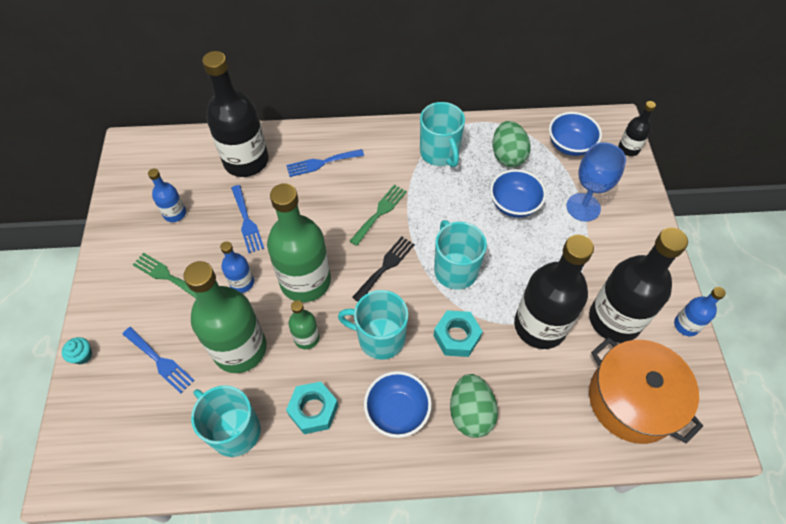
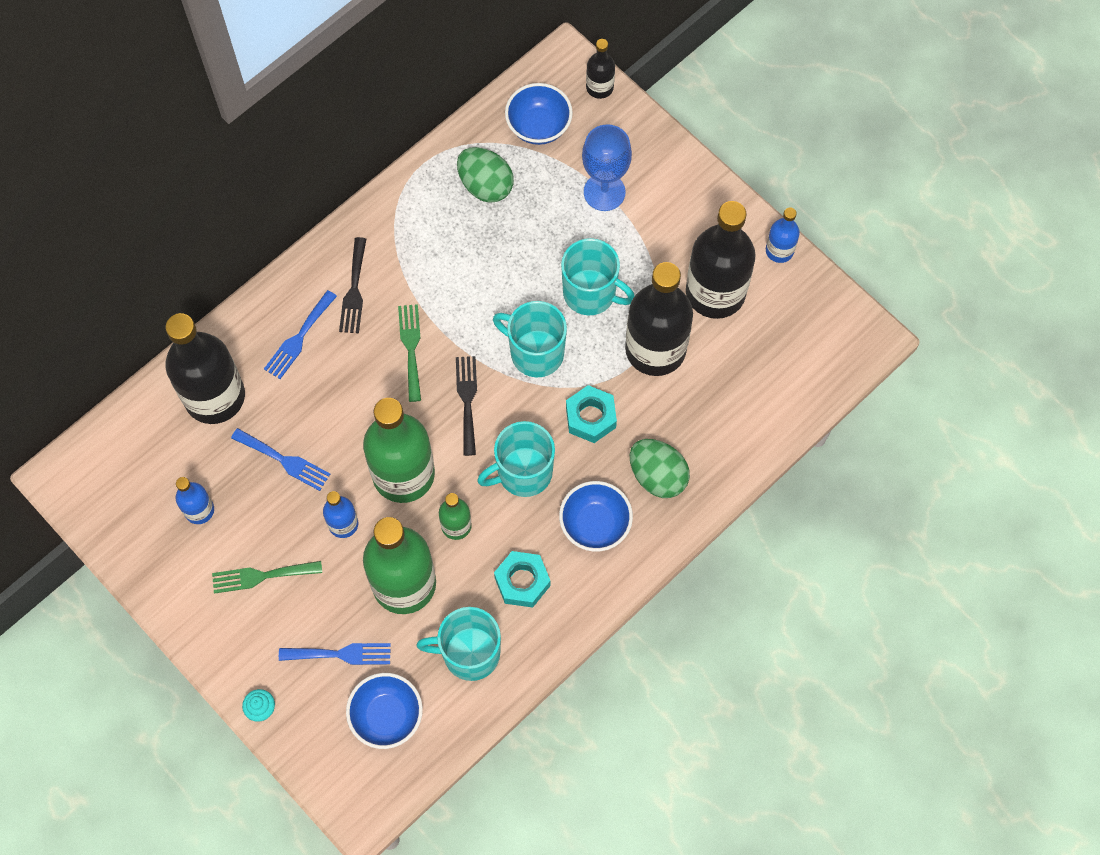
camera: 40 degrees left, 10 degrees up
(377, 160) = (354, 290): none -> black fork
(440, 153) = (413, 234): turquoise mug -> turquoise mug (591, 293)
(514, 204) = (536, 239): blue bowl -> blue bowl (387, 716)
(632, 400) = (781, 358): orange pot -> none

